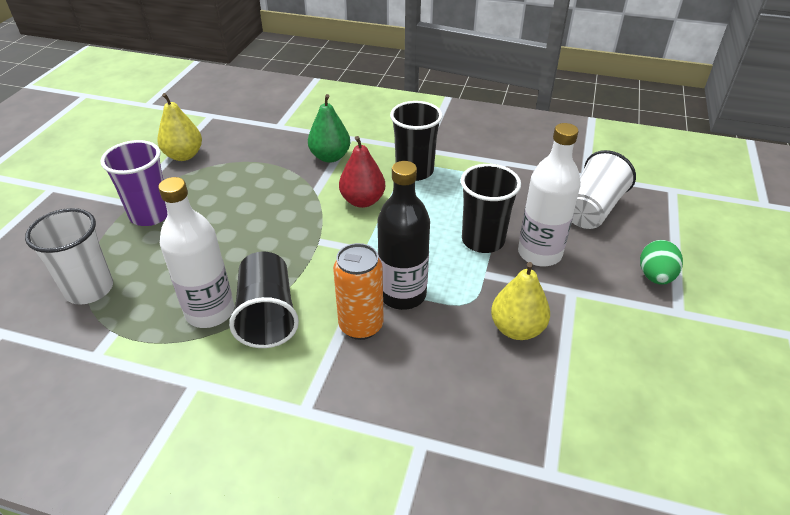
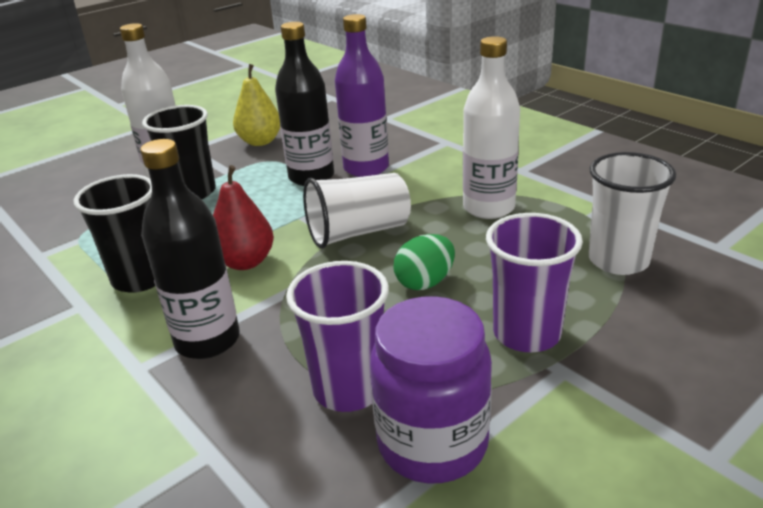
camera: 145 degrees left, 10 degrees down
(184, 155) = (432, 443): yellow pear -> purple jar
(236, 161) = (349, 389): none -> purple cup
(267, 315) = (437, 192): black cup -> none
(330, 157) = (207, 340): green pear -> black bottle
(361, 326) = (366, 168): orange can -> purple bottle
(592, 209) = (65, 188): white cup -> white cup (358, 232)
(655, 276) = (123, 141): green egg -> green egg (425, 282)

